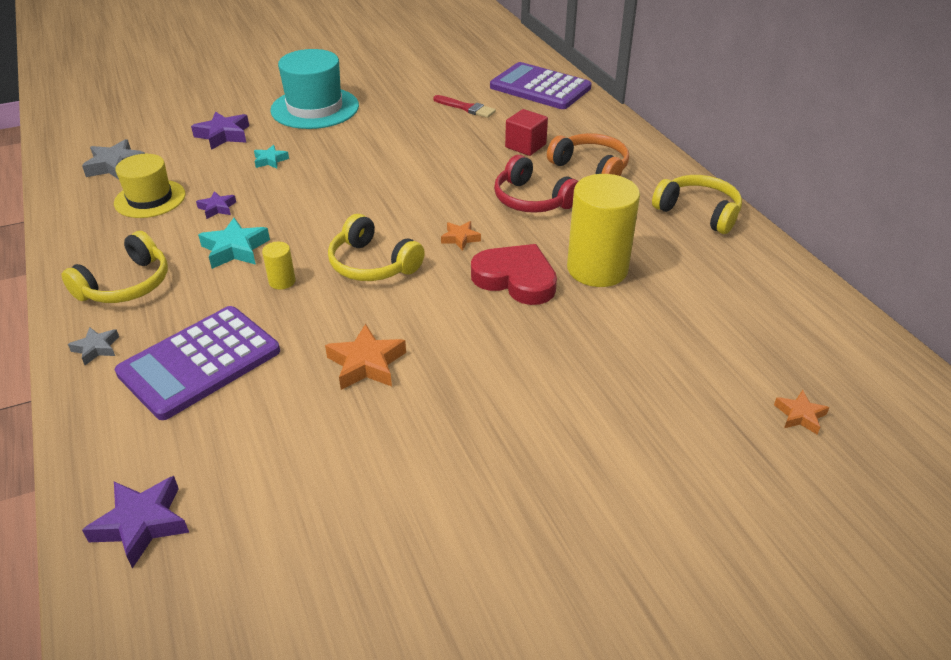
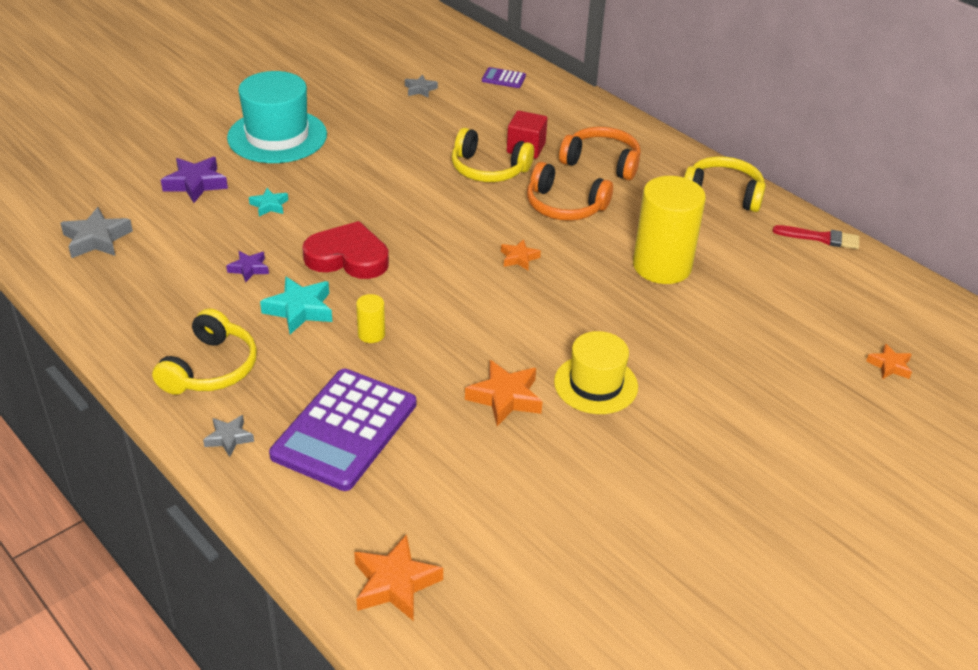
camera: 20 degrees left, 0 degrees up
(142, 524) = (395, 583): purple star -> orange star
(150, 199) = (166, 271): yellow hat -> yellow hat (596, 384)
(372, 264) = (450, 300): yellow headphones -> yellow headphones (488, 169)
(460, 87) = (420, 89): none -> grey star
(466, 108) = (441, 113): red brush -> red brush (821, 238)
(516, 279) = (594, 290): red heart -> red heart (348, 257)
(532, 200) = (564, 206): red headphones -> orange headphones
(540, 87) = (503, 78): purple calculator -> purple calculator, size x0.42

